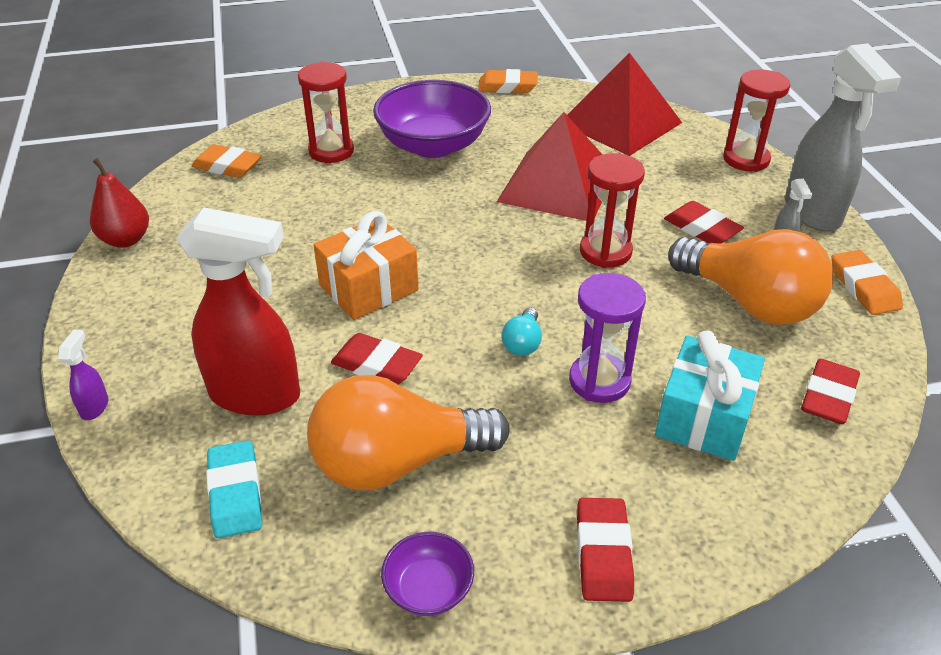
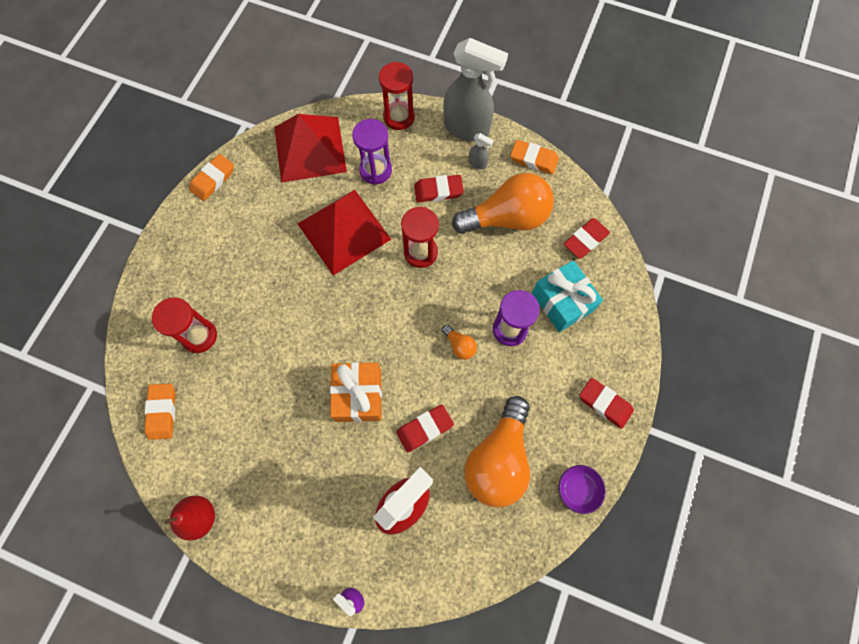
camera: 55 degrees left, 30 degrees up
(227, 166) = (162, 412): orange eraser -> orange eraser turned 60 degrees counterclockwise
(235, 493) = (468, 548): turquoise eraser -> none
(433, 145) = (245, 270): purple bowl -> none
(523, 343) = (459, 345): turquoise light bulb -> orange light bulb
(659, 173) = (375, 170): none -> purple hourglass
(828, 396) = (585, 240): red eraser -> red eraser turned 75 degrees clockwise

